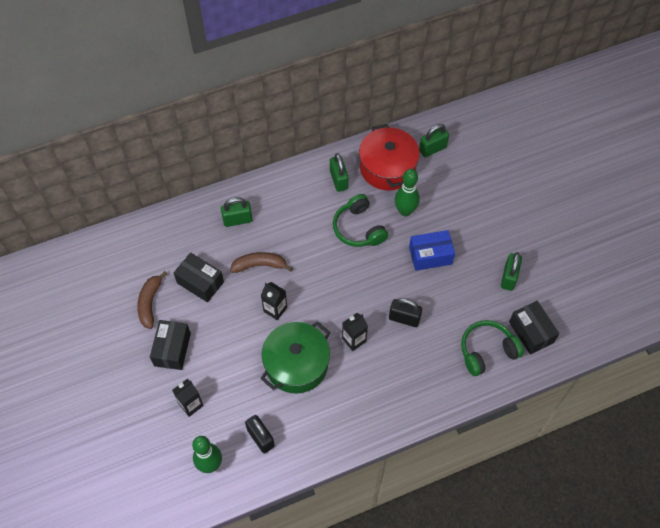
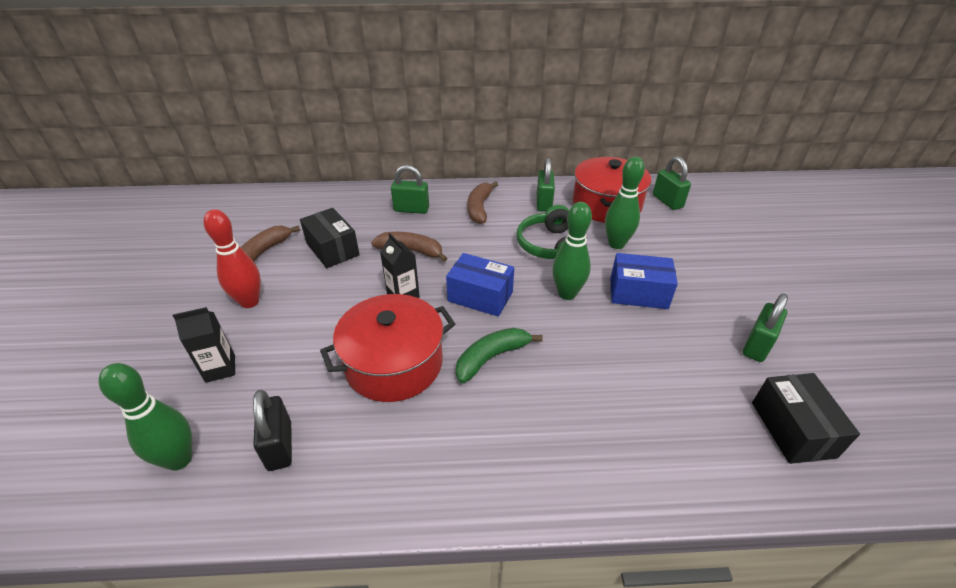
camera: 20 degrees right, 20 degrees down
(172, 349) = (249, 302): black box -> red bowling pin
(290, 202) = (479, 208): none -> brown banana
(296, 364) = (394, 363): green pot -> red pot
(327, 293) = (480, 296): none -> blue box
(354, 340) = (491, 357): black carton -> green banana
(384, 271) = (567, 294): none -> green bowling pin
(404, 318) = (577, 352): black padlock -> none
(432, 149) = (667, 201): green padlock -> green padlock turned 75 degrees clockwise
(487, 351) = (706, 434): green headphones -> none

